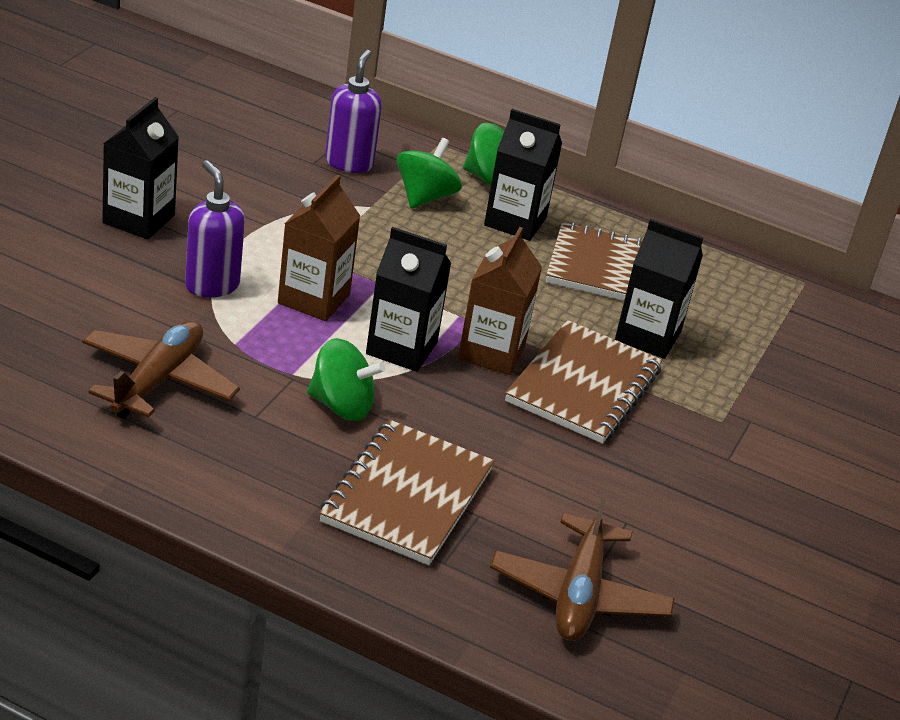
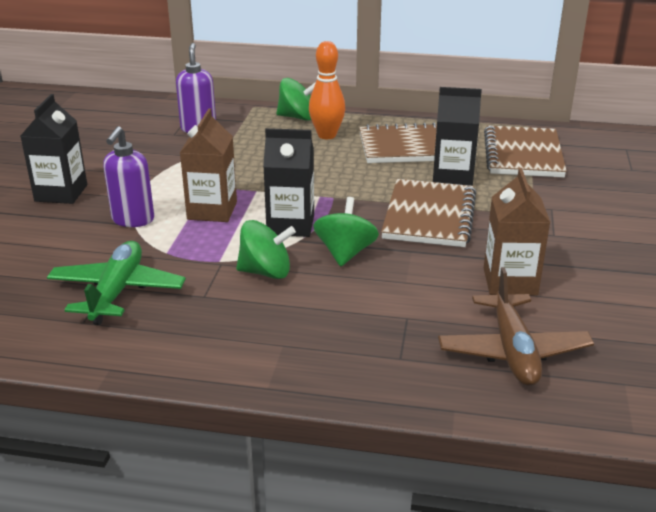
camera: 10 degrees left, 5 degrees down
(158, 380) = (117, 291): brown plane -> green plane
(212, 285) = (133, 220): purple soap dispenser -> purple soap dispenser turned 120 degrees counterclockwise
(407, 496) = (346, 319): brown notebook -> brown notebook (523, 155)
(425, 197) = (259, 135): green spinning top -> green spinning top (345, 253)
(491, 352) = (355, 212): brown carton -> brown carton (510, 282)
(515, 221) = (327, 135): black carton -> orange bowling pin

